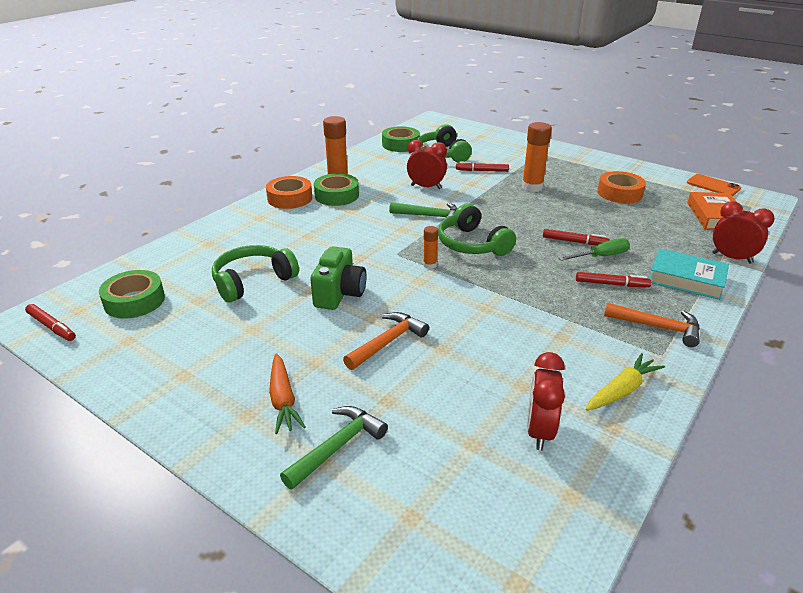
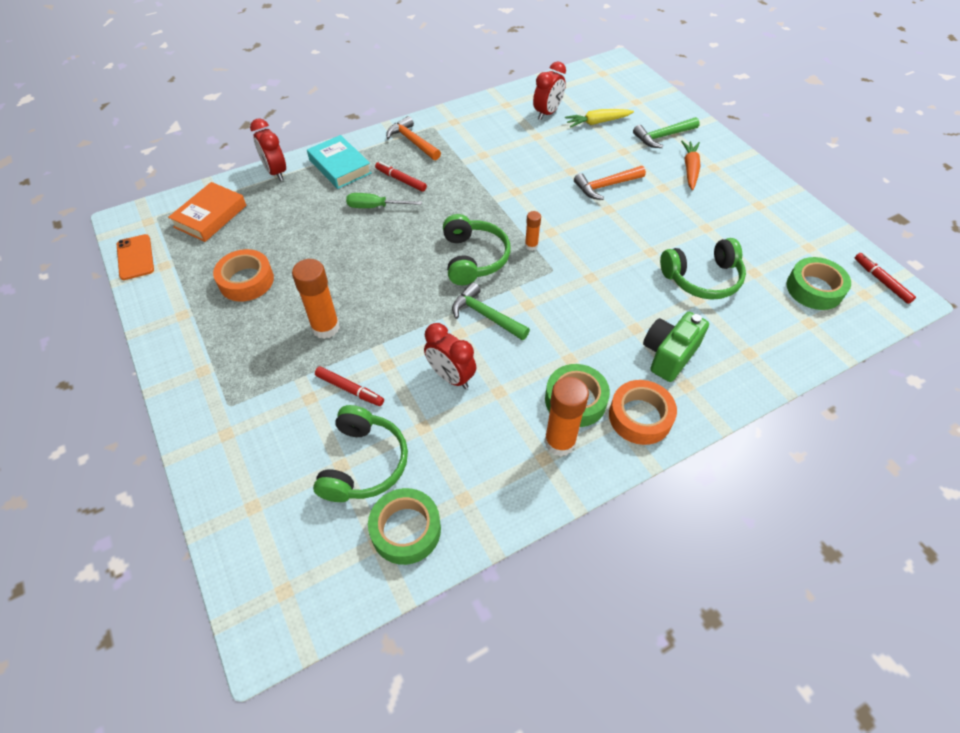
camera: 155 degrees left, 20 degrees up
(339, 294) = (626, 239): green camera -> green camera (669, 355)
(574, 242) = (377, 230): red marker -> none
(622, 390) = (481, 117): yellow carrot -> yellow carrot (597, 122)

